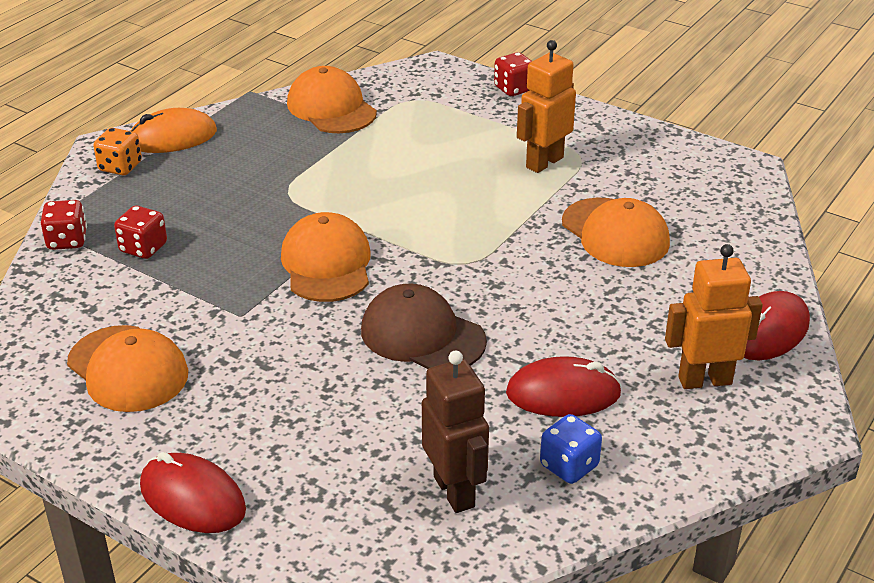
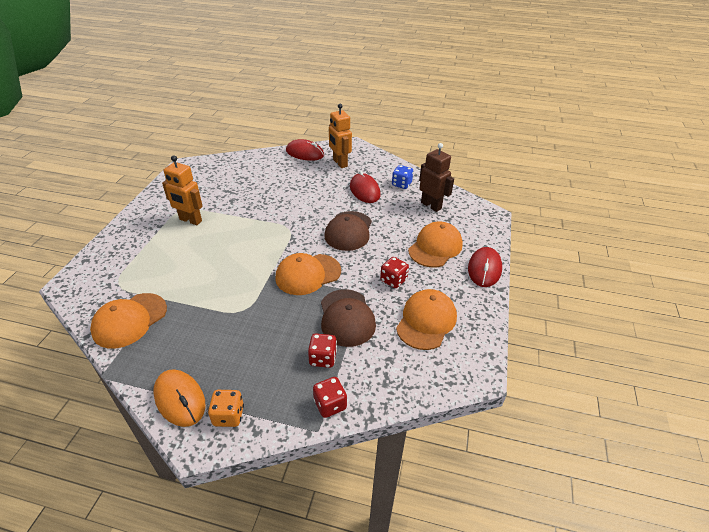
camera: 110 degrees left, 5 degrees up
(201, 285) = (346, 318): none -> brown cap
(455, 491) = (431, 205): brown robot -> brown robot turned 90 degrees clockwise
(513, 89) = (104, 244): red dice -> red dice (393, 280)
(615, 233) = (250, 192): orange cap -> orange cap (435, 247)

